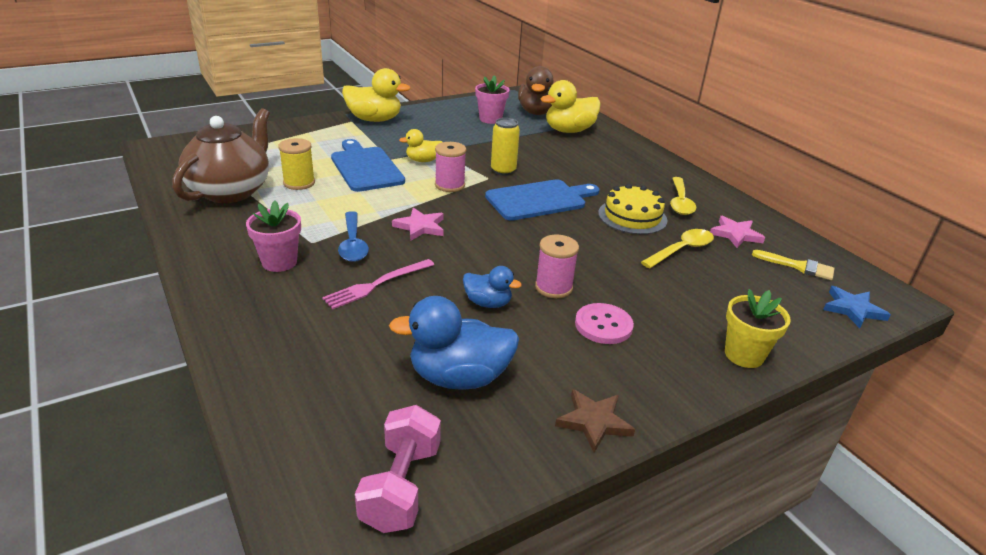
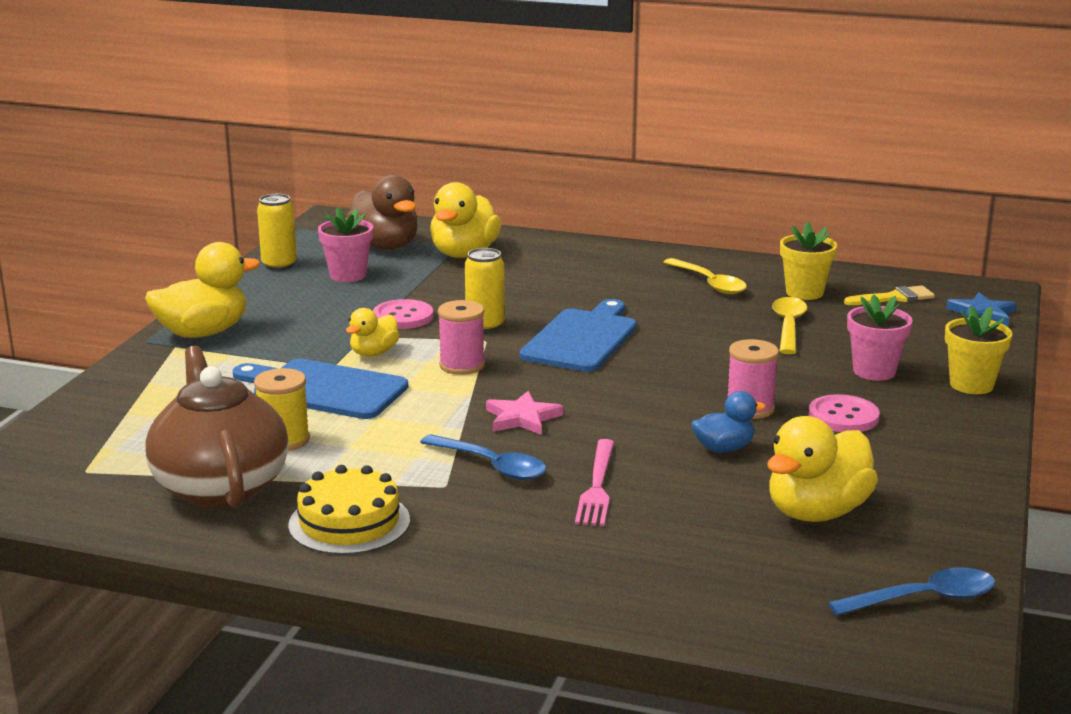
camera: 40 degrees left, 10 degrees down
(279, 262) = (456, 519): pink flower pot -> pink flower pot (874, 371)
(401, 486) = (924, 599): pink dumbbell -> blue spoon
(459, 377) = (817, 512): blue duck -> yellow duck
(470, 103) = (279, 265): none -> yellow can
(473, 149) = (403, 317): none -> pink button
(594, 422) = (962, 484): brown star -> none
(632, 216) = (695, 316): yellow cake -> yellow cake (349, 522)
(735, 234) = (804, 292): pink star -> yellow flower pot

